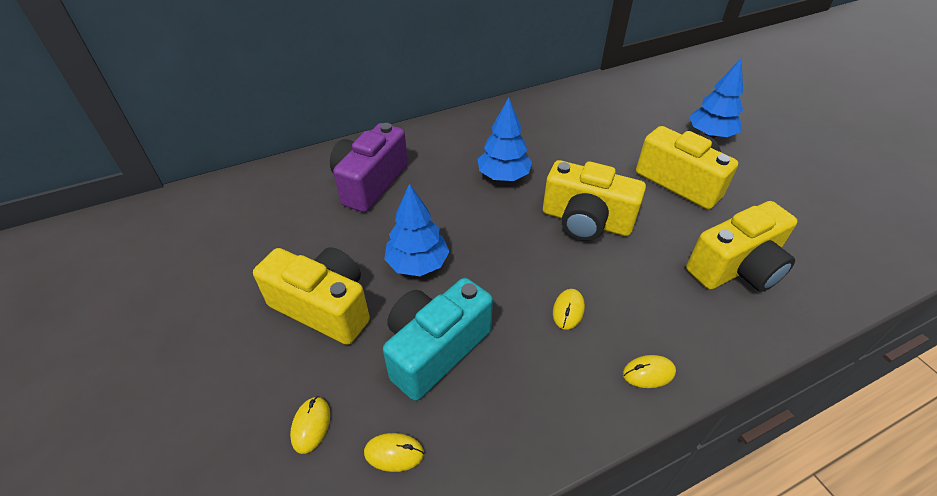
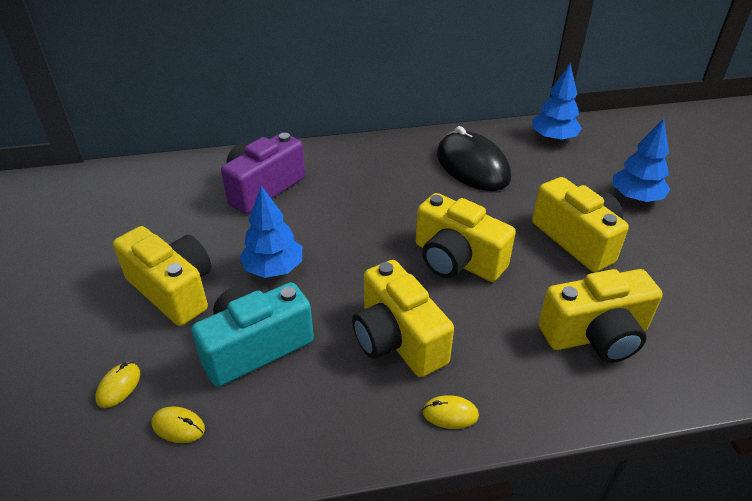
camera: 15 degrees right, 5 degrees down
(503, 176) = (393, 203): blue tree -> blue tree (553, 138)
(559, 128) = (472, 167): none -> black mouse
(568, 310) = (398, 339): yellow mouse -> yellow camera

